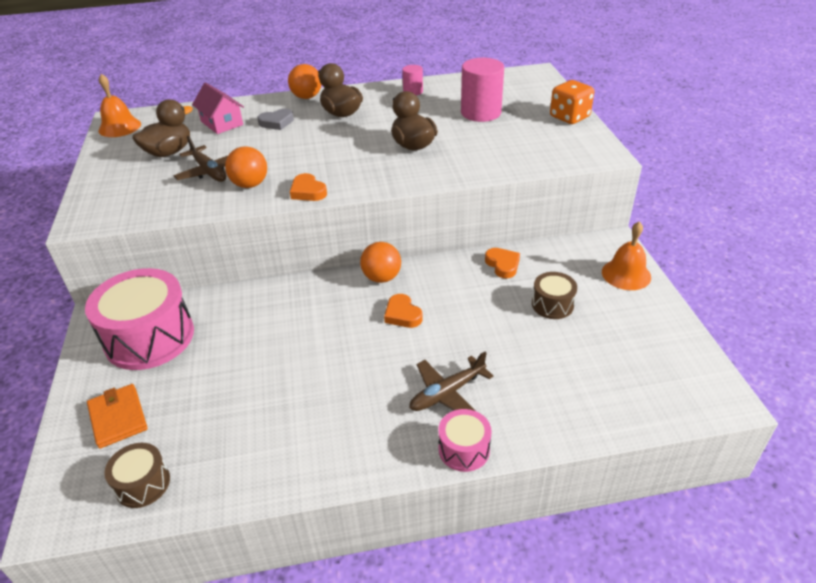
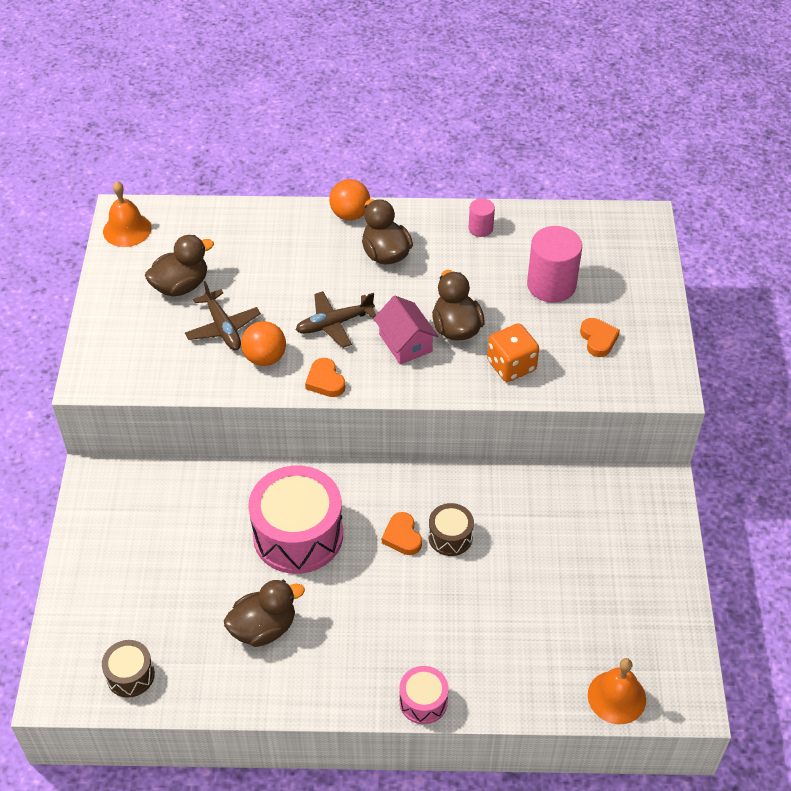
camera: 10 degrees right, 10 degrees up
(118, 417) = (110, 602): orange wallet -> none
(149, 337) = (142, 513): pink drum -> pink drum (298, 535)
(222, 123) = (244, 245): pink house -> pink house (405, 343)
(276, 122) = (307, 256): grey heart -> none
(283, 412) = (264, 628): none -> brown duck
(382, 277) = (391, 483): orange ball -> none
(447, 393) = (423, 639): brown plane -> brown plane (334, 324)
(502, 265) = (527, 491): orange heart -> orange heart (598, 339)
(552, 304) = (563, 555): brown drum -> brown drum (450, 537)
(569, 117) = (654, 313): orange dice -> orange dice (511, 365)
(626, 274) = (658, 531): orange bell -> orange bell (616, 697)

